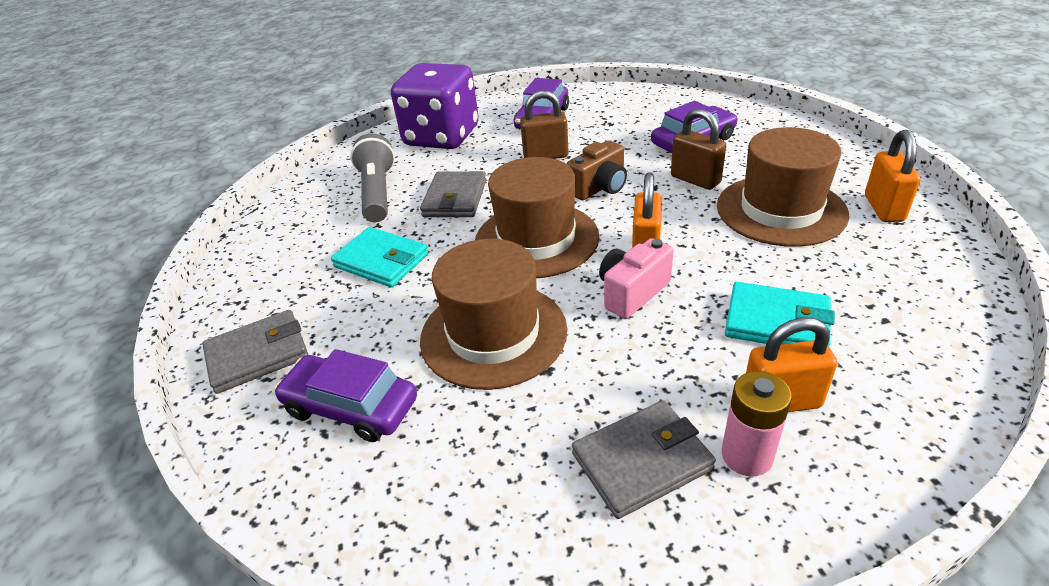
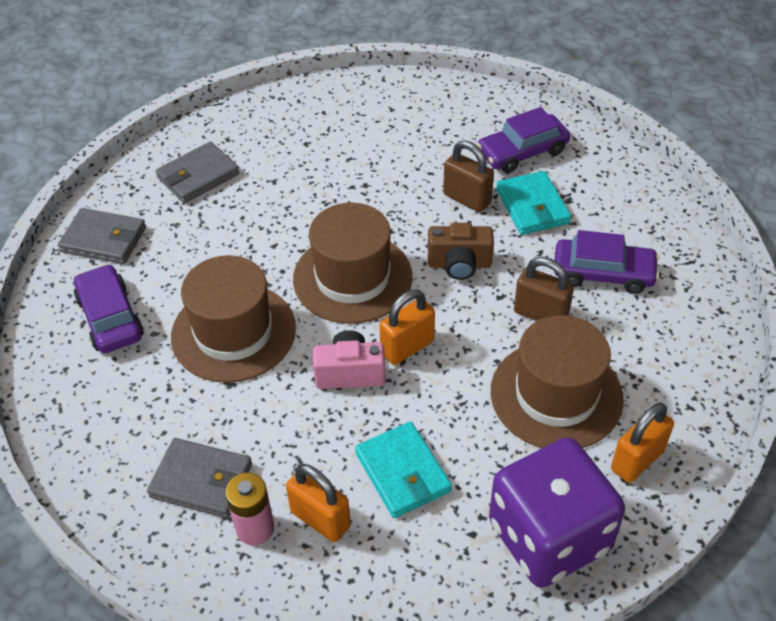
camera: 40 degrees right, 10 degrees up
(377, 193) = (307, 147): grey flashlight -> none
(381, 261) = (240, 217): turquoise wallet -> turquoise wallet (532, 206)
(441, 137) = (420, 116): purple dice -> purple dice (549, 536)
(455, 198) = (349, 194): grey wallet -> grey wallet (198, 176)
(695, 180) = (540, 314): brown padlock -> brown padlock turned 60 degrees counterclockwise

